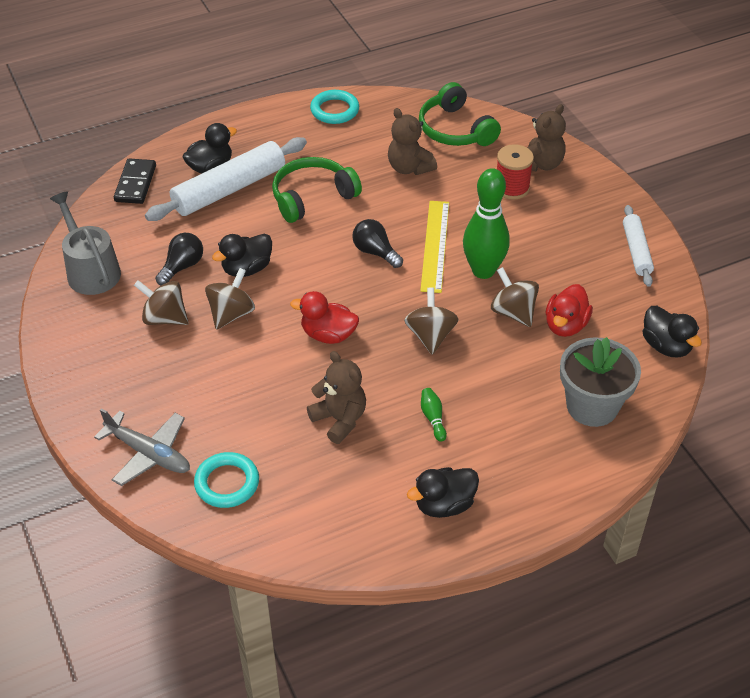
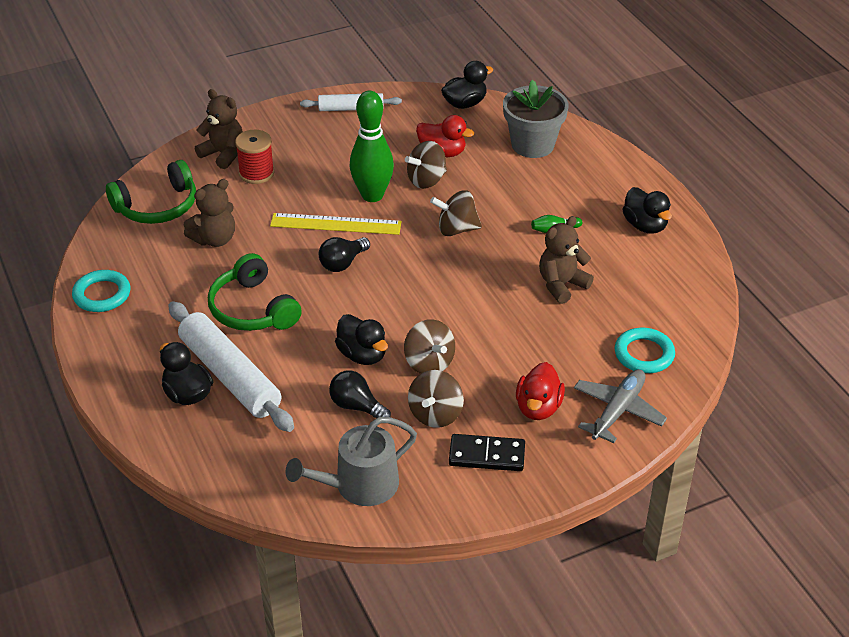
camera: 90 degrees left, 5 degrees down
(135, 183) = (207, 460): black domino -> black domino (486, 455)
(231, 314) = (429, 363): brown spinning top -> brown spinning top turned 150 degrees counterclockwise
(328, 335) = (457, 294): red duck -> red duck (538, 408)

